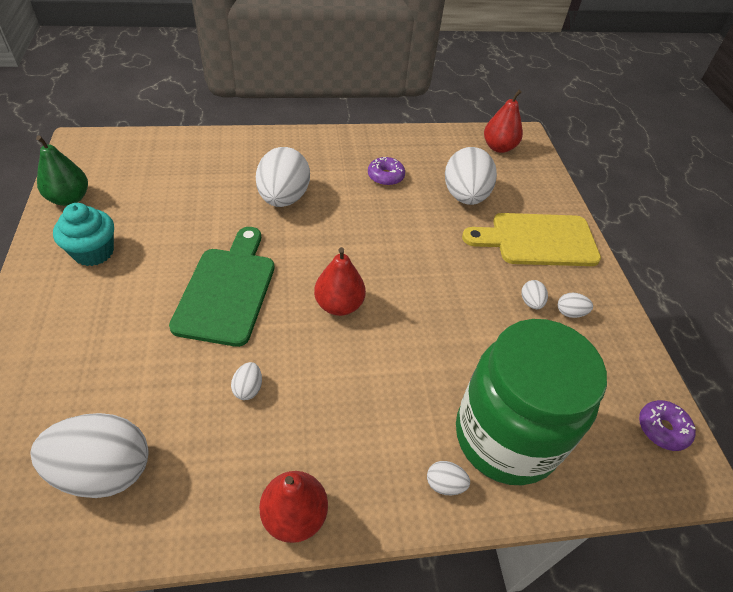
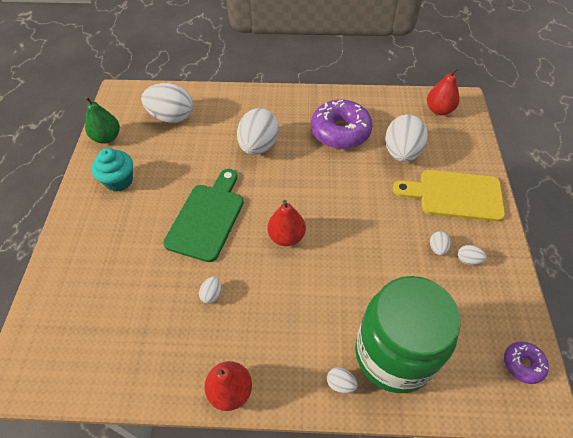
camera: 15 degrees right, 5 degrees up
(104, 470) = (110, 341): white egg -> white egg (171, 117)
(385, 176) = (340, 132): purple donut -> purple donut, size x2.04

